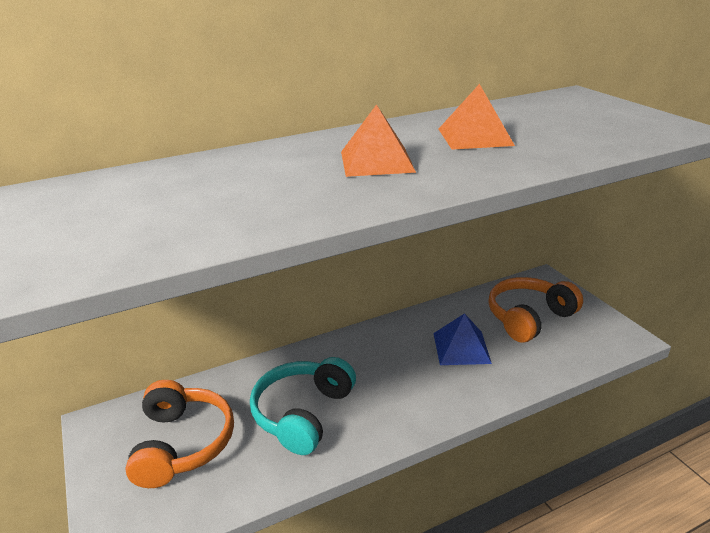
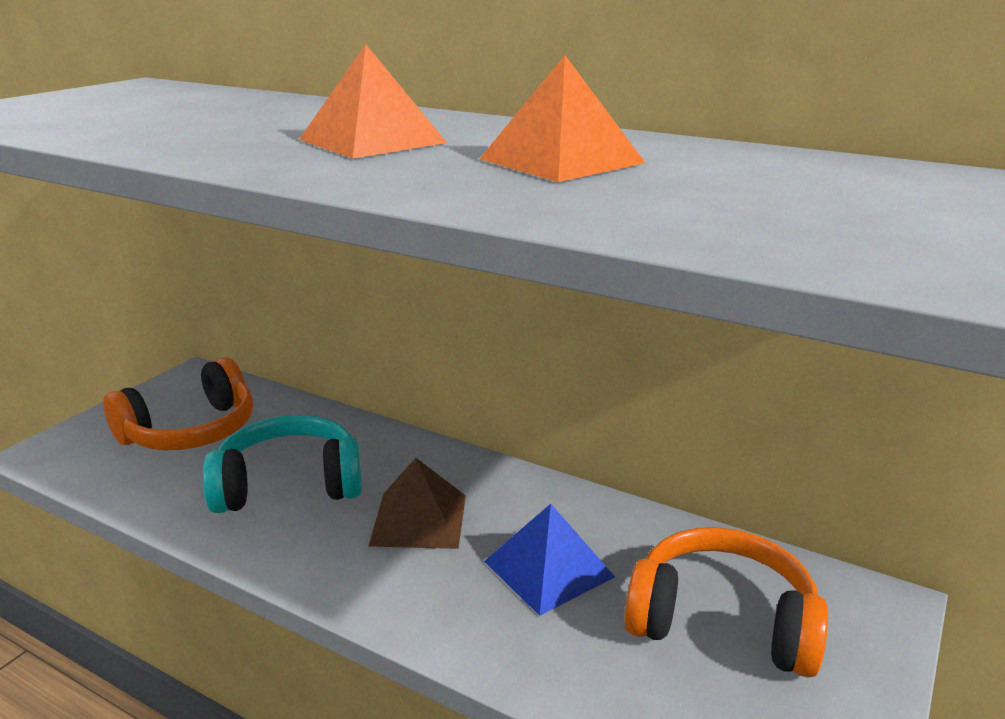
camera: 55 degrees right, 5 degrees down
(386, 374) = (419, 519): none -> brown pyramid

